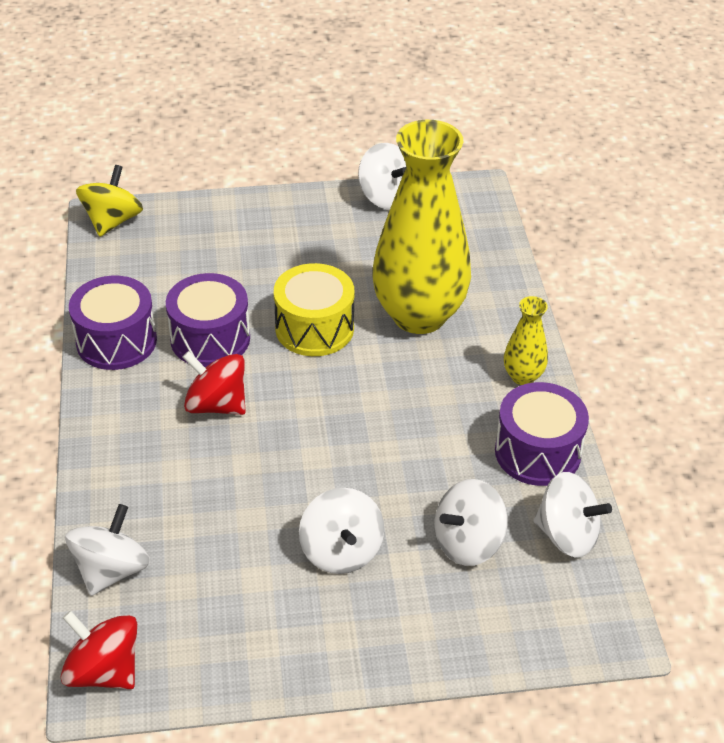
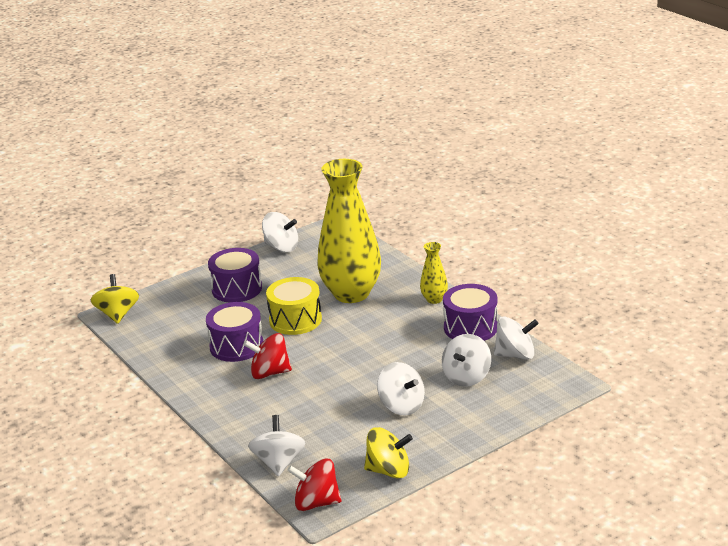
camera: 25 degrees left, 15 degrees down
(116, 341) = (179, 367): purple drum -> purple drum (237, 289)
(238, 663) = (389, 470): none -> yellow spinning top

